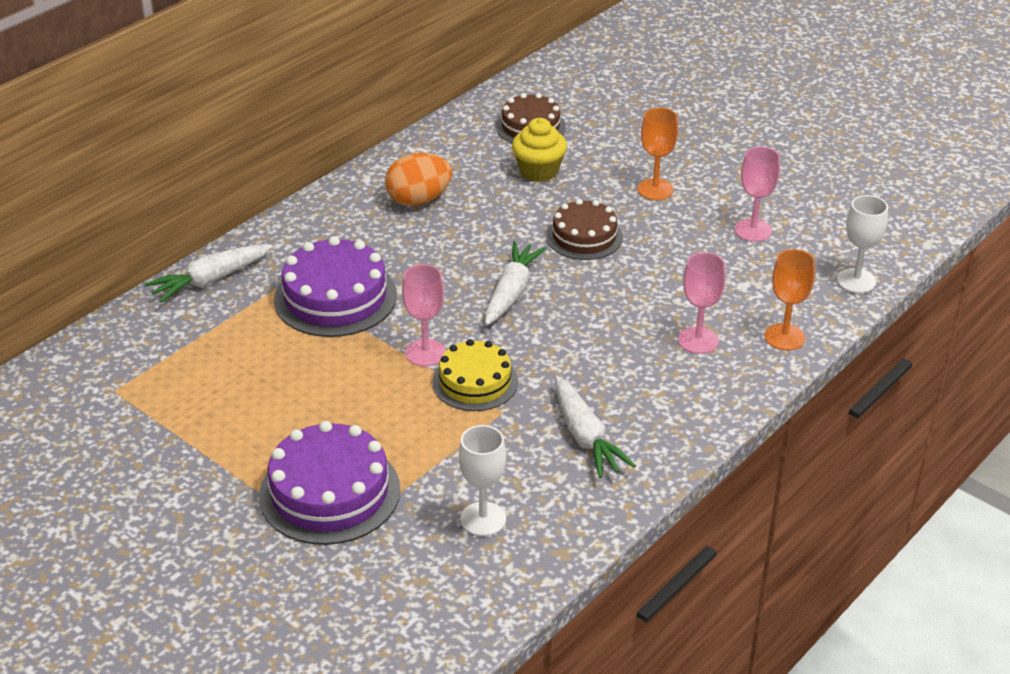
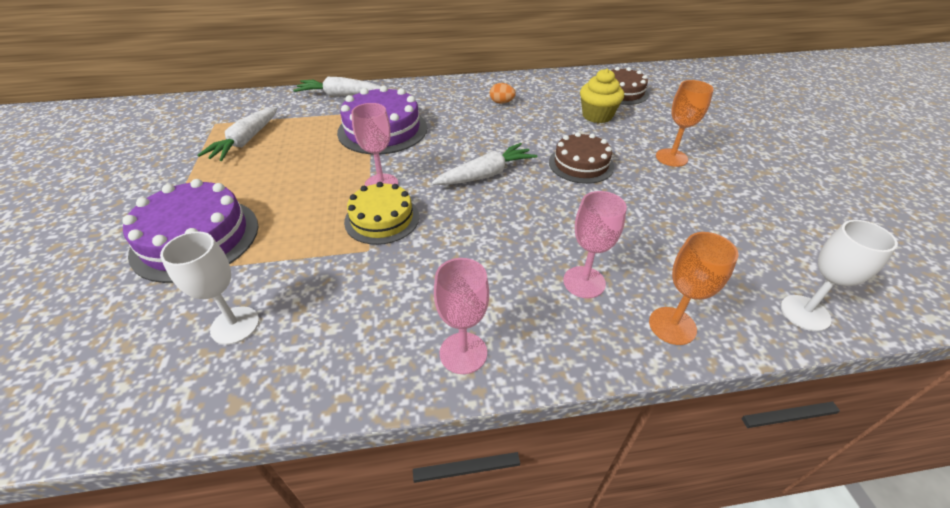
camera: 40 degrees right, 5 degrees up
(419, 200) = (501, 102): orange egg -> orange egg, size x0.53
(585, 437) = (395, 307): white carrot -> white carrot (246, 141)
(753, 230) = (730, 219): pink goblet -> pink goblet (463, 353)

